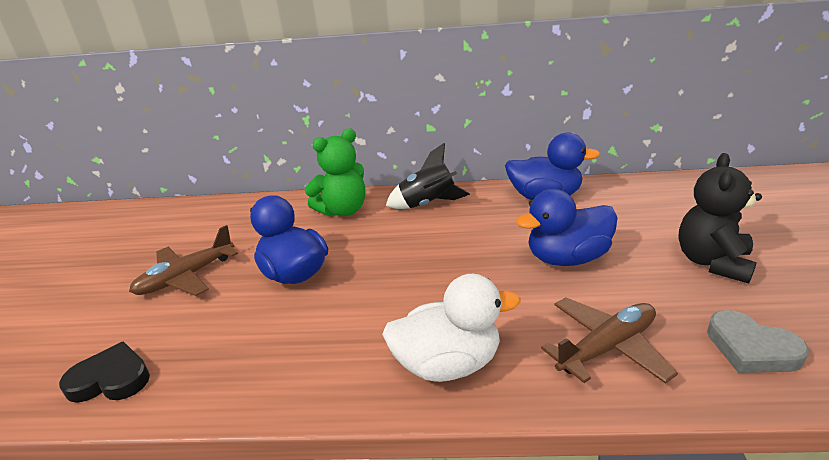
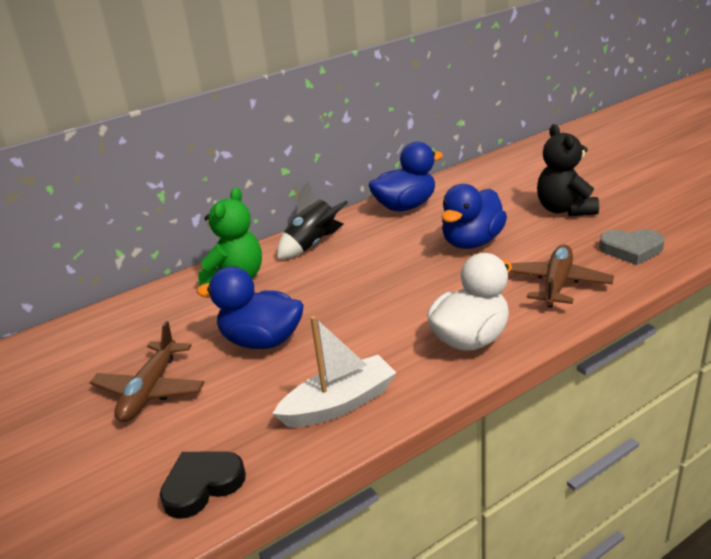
camera: 35 degrees left, 0 degrees up
(271, 366) = (339, 404): none -> white boat

